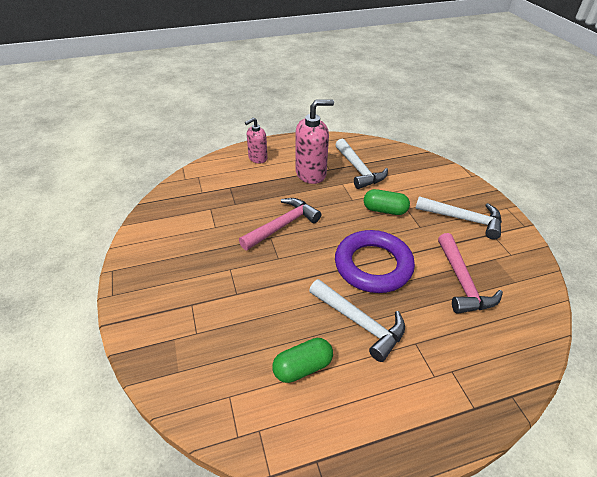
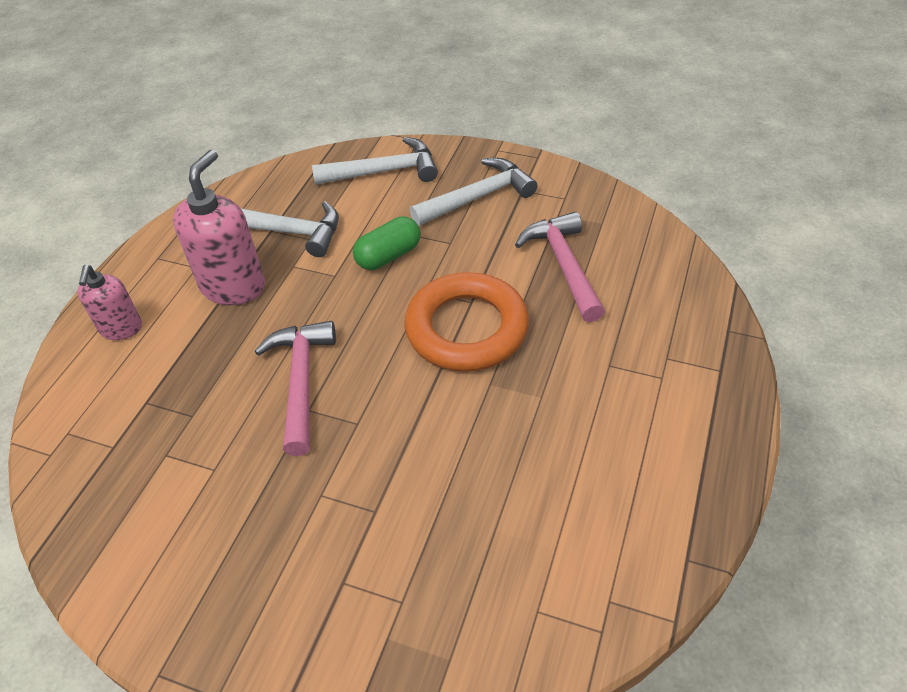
camera: 50 degrees left, 5 degrees up
(302, 367) = (556, 500): green capsule -> none
(359, 323) = (540, 399): white hammer -> white hammer (384, 172)
(373, 265) = (466, 328): purple ring -> orange ring
(462, 282) = (564, 265): pink hammer -> pink hammer turned 135 degrees counterclockwise

